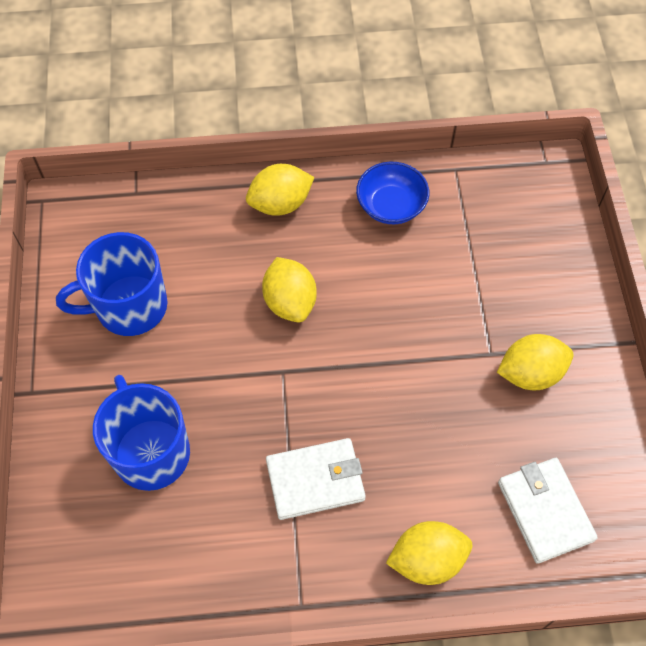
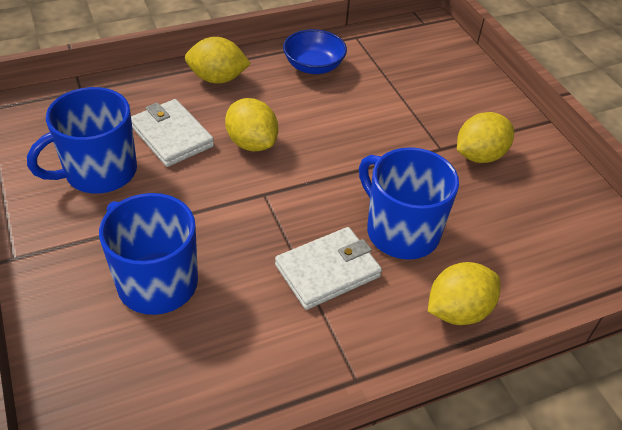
camera: 20 degrees left, 15 degrees down
(280, 204) = (218, 79): yellow lemon -> yellow lemon turned 45 degrees clockwise
(405, 451) = (401, 231): none -> blue mug
(544, 511) = (541, 250): white wallet -> white wallet (171, 136)

